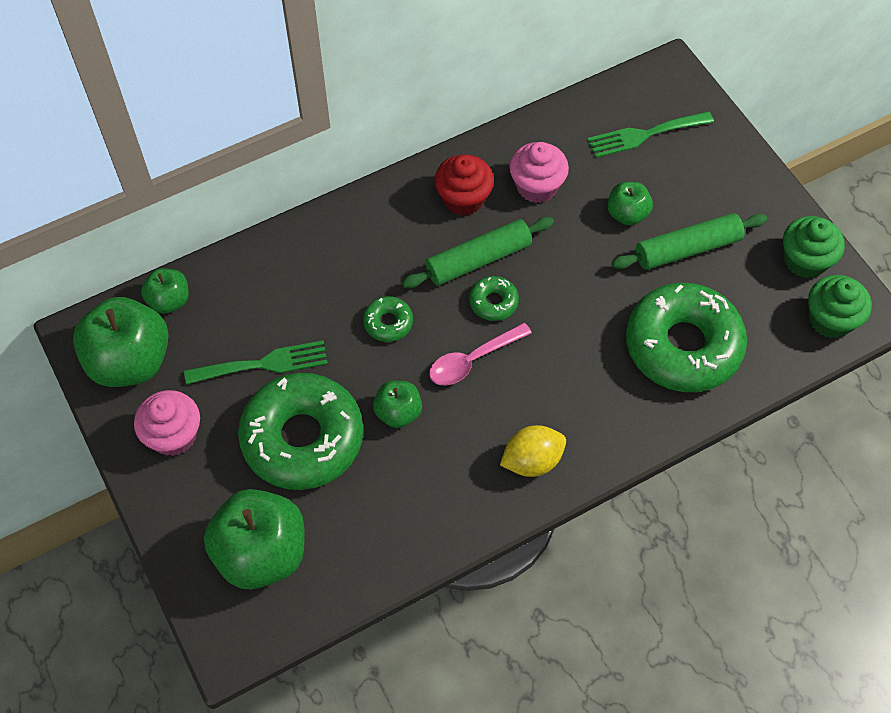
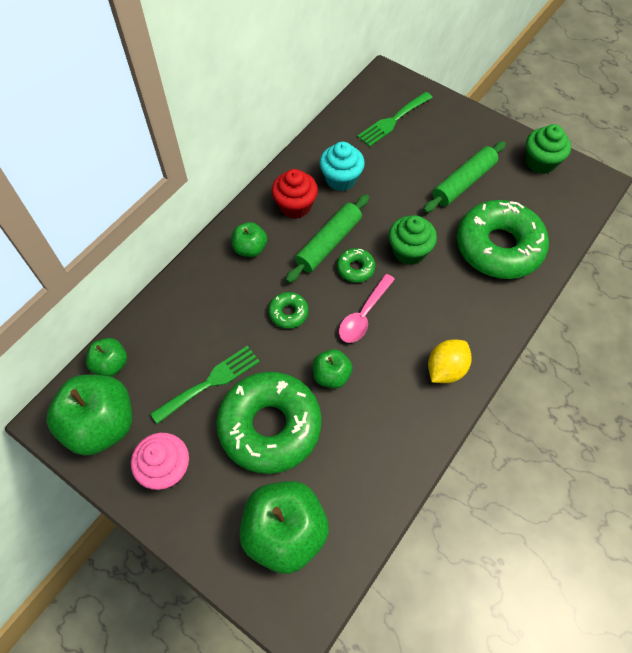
camera: 25 degrees left, 0 degrees up
(537, 186) = (341, 179): pink cupcake -> turquoise cupcake
(627, 214) = (411, 175): green apple -> green apple (250, 248)
(830, 319) = (579, 193): green cupcake -> green cupcake (409, 251)

